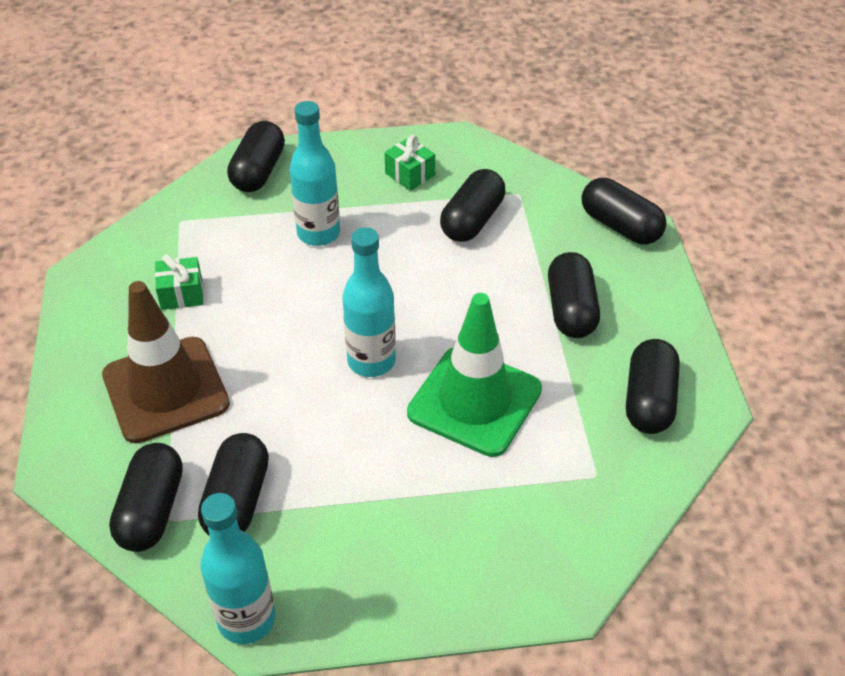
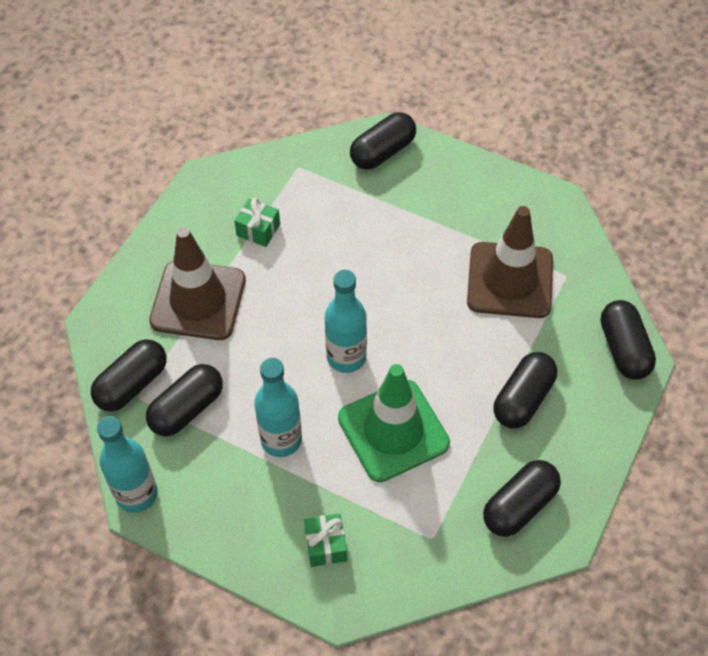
camera: 35 degrees right, 10 degrees up
(318, 233) = (387, 230): turquoise bottle -> turquoise bottle (281, 440)
(410, 174) = (494, 213): green gift -> green gift (326, 545)
(472, 220) = (510, 280): black capsule -> brown traffic cone

